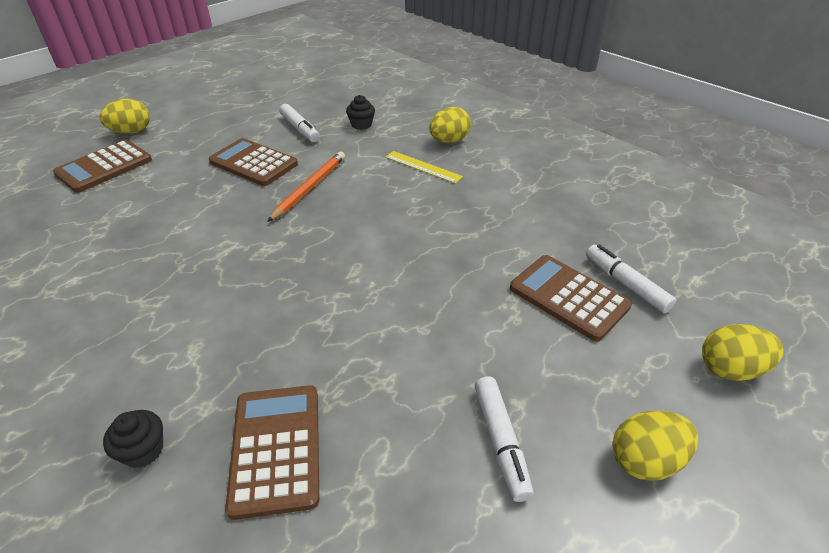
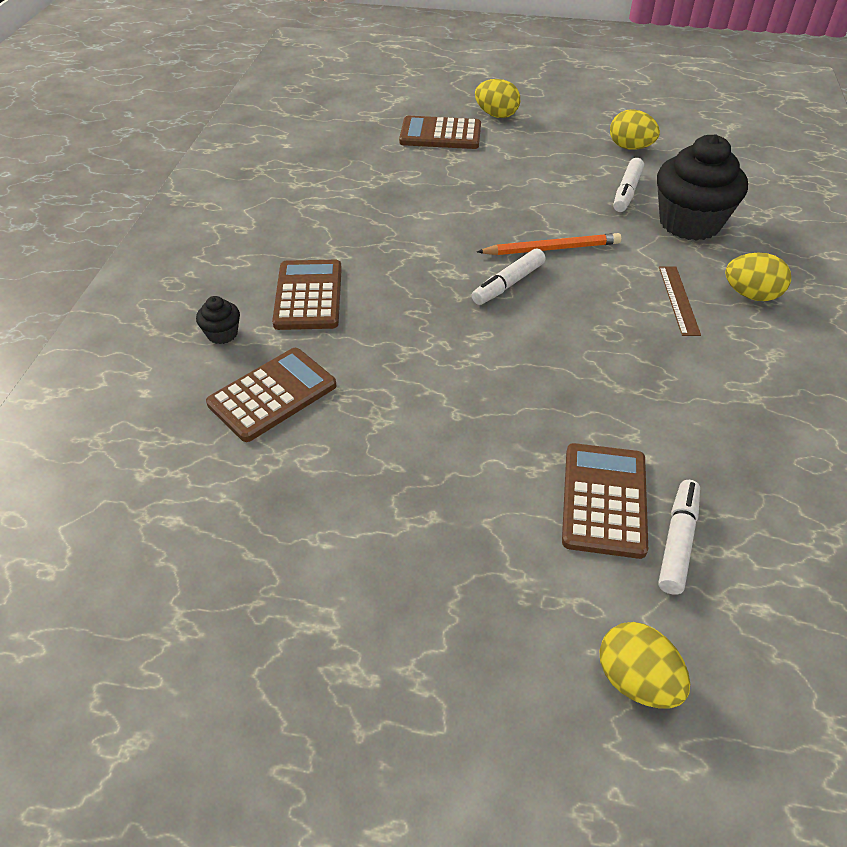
camera: 55 degrees right, 5 degrees up
(253, 163) = (542, 198): brown calculator -> brown calculator (308, 296)
(361, 125) = (689, 223): black cupcake -> black cupcake, size x2.34
(423, 167) = (678, 300): yellow ruler -> brown ruler
(501, 441) = (383, 521): white marker -> white marker (508, 284)
(645, 460) = (447, 635): yellow egg -> yellow egg (630, 147)

